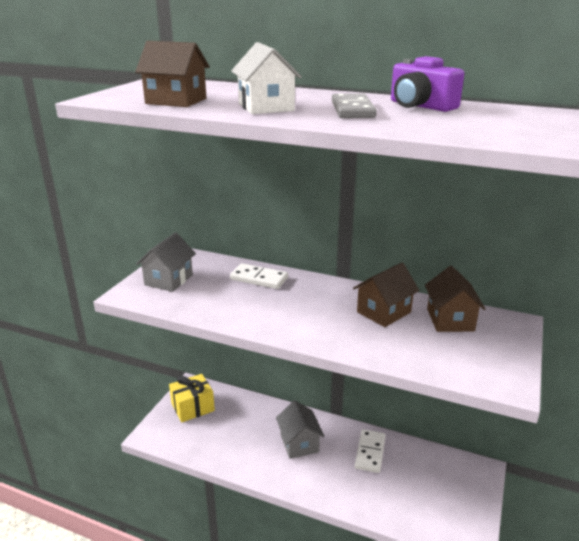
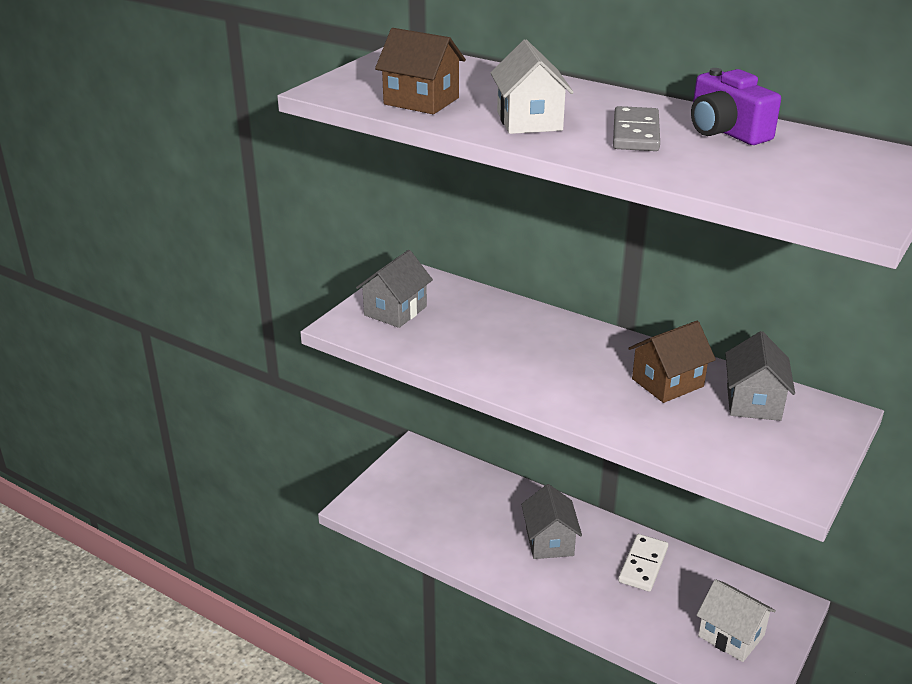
camera: 10 degrees right, 5 degrees up
(193, 407) = (414, 478): yellow gift -> none
(259, 278) = (512, 320): white domino -> none
(445, 499) = (731, 635): none -> white house
(450, 320) = (753, 402): brown house -> grey house

